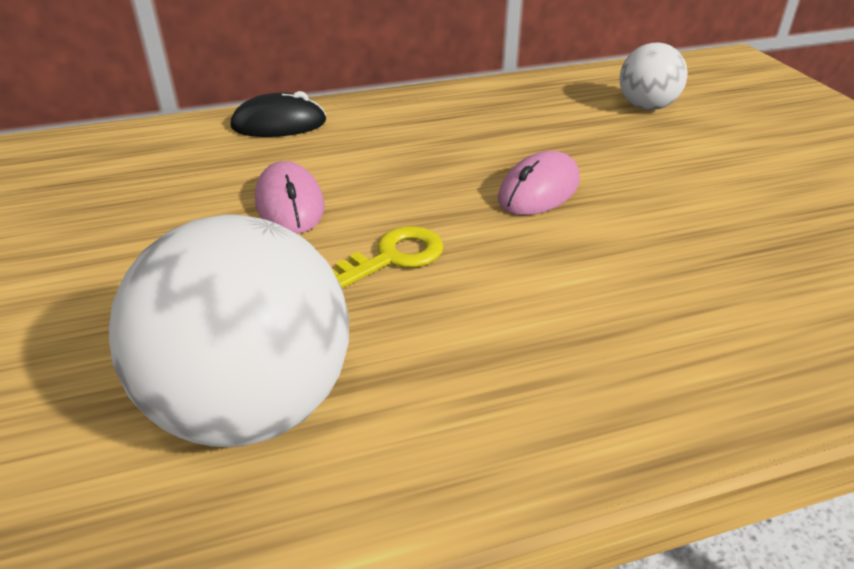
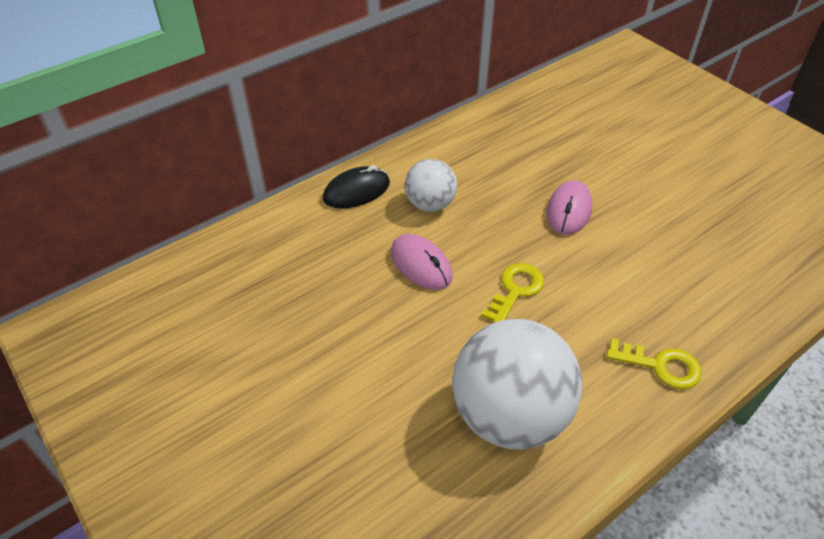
camera: 20 degrees left, 10 degrees up
(554, 407) = (660, 366): none -> yellow key
(646, 107) = (594, 113): white ball -> white ball (430, 204)

